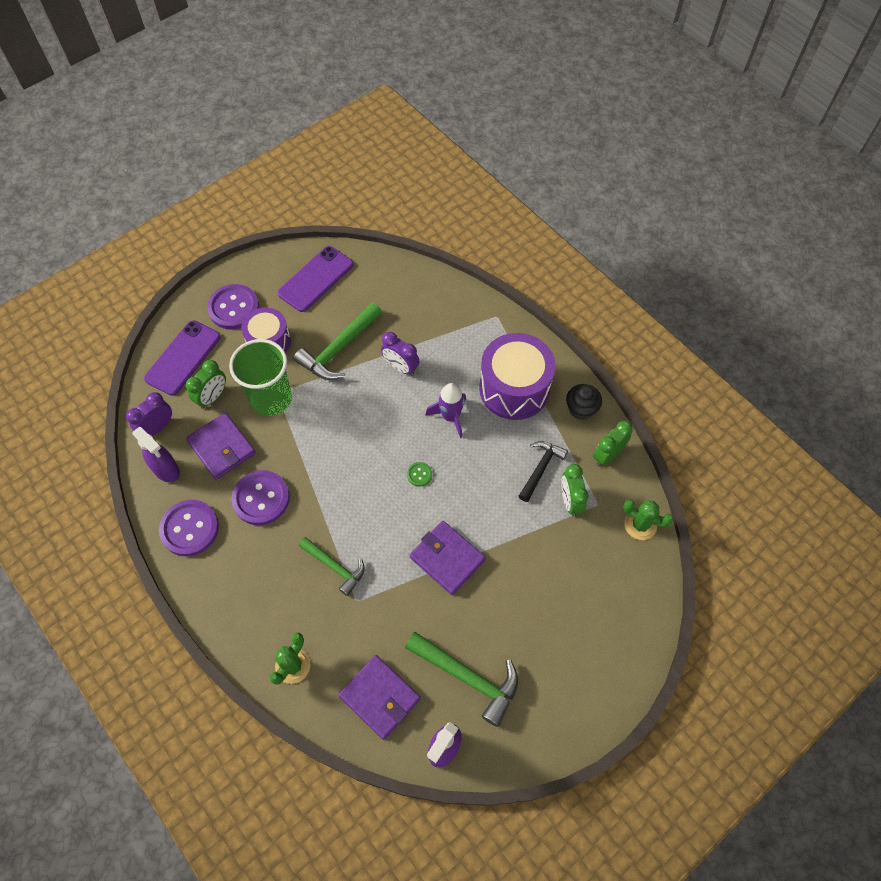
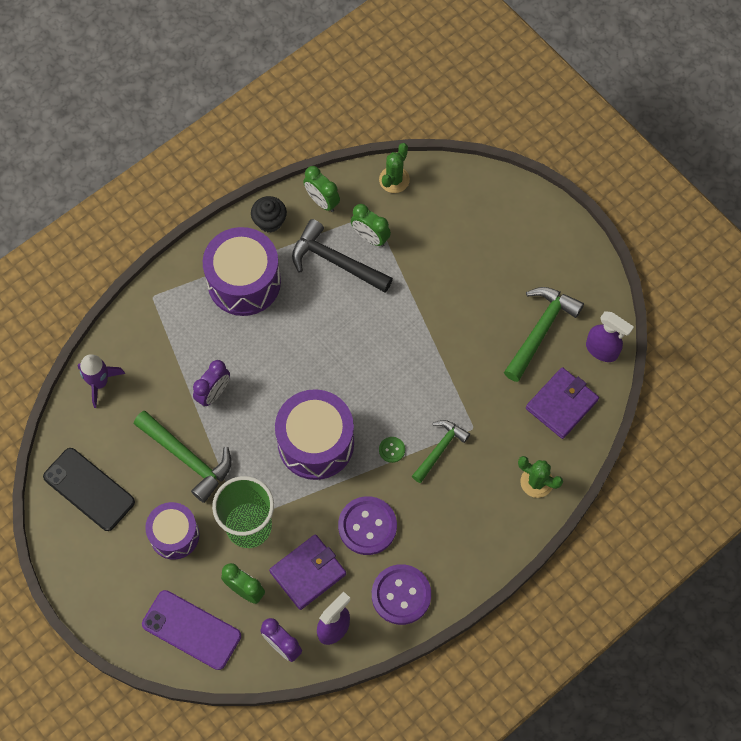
camera: 90 degrees left, 5 degrees up
(234, 308) = (125, 580): purple button -> none
(316, 279) = (89, 489): purple phone -> black phone
(348, 453) = (316, 443): none -> purple drum
(419, 474) = (341, 373): green button -> green button (392, 450)
(447, 558) = (430, 347): purple wallet -> none
(450, 417) = (275, 343): purple rocket -> purple rocket (99, 382)
(540, 469) = (336, 261): black hammer -> black hammer, size x1.54
(570, 501) = (370, 237): green clock -> green clock turned 45 degrees clockwise

